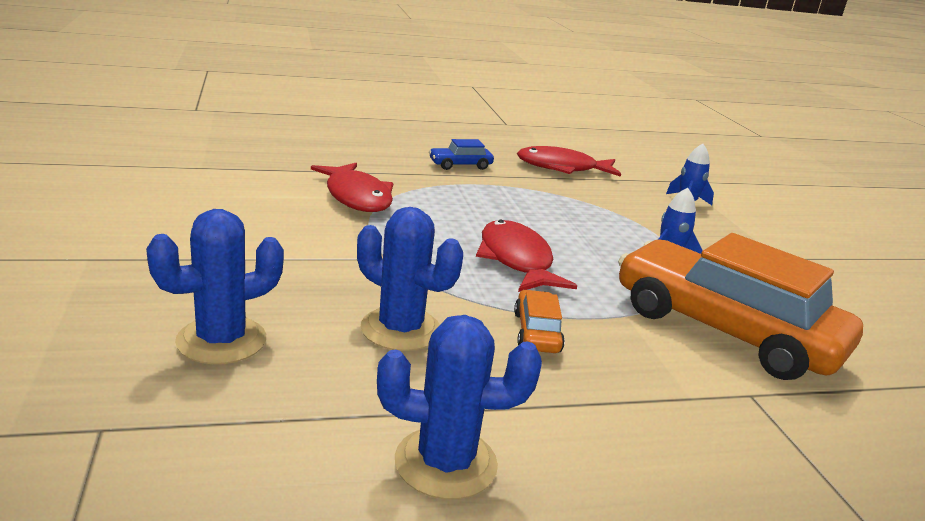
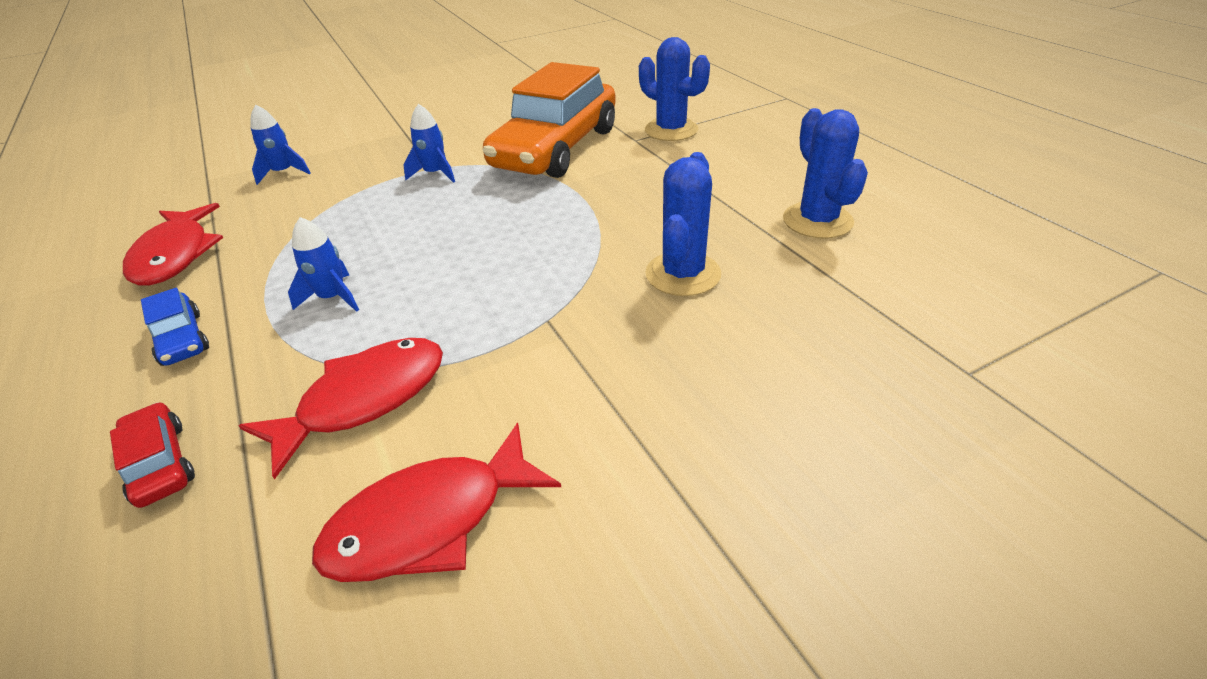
camera: 100 degrees left, 15 degrees up
(221, 340) = (800, 365): blue cactus -> blue cactus (671, 130)
(355, 157) = (160, 463): none -> red car
(475, 200) = (333, 298): none -> blue rocket
(516, 260) = (496, 243): red fish -> red fish (430, 521)
(537, 332) = (627, 214): orange car -> none

